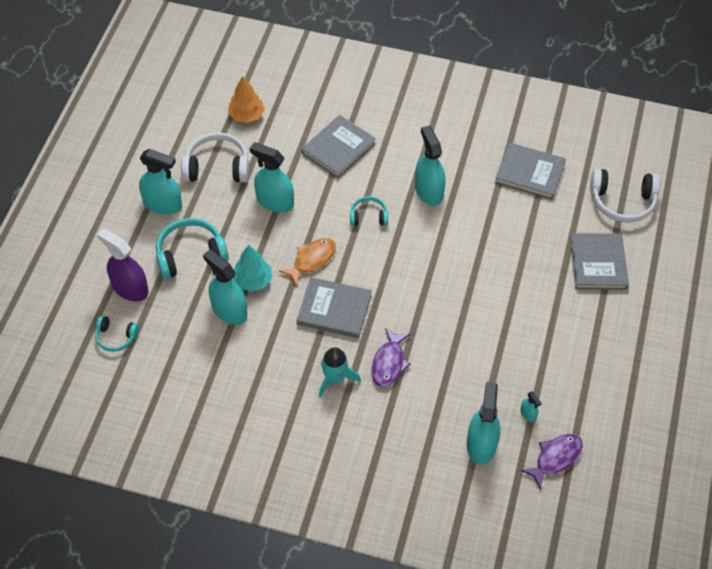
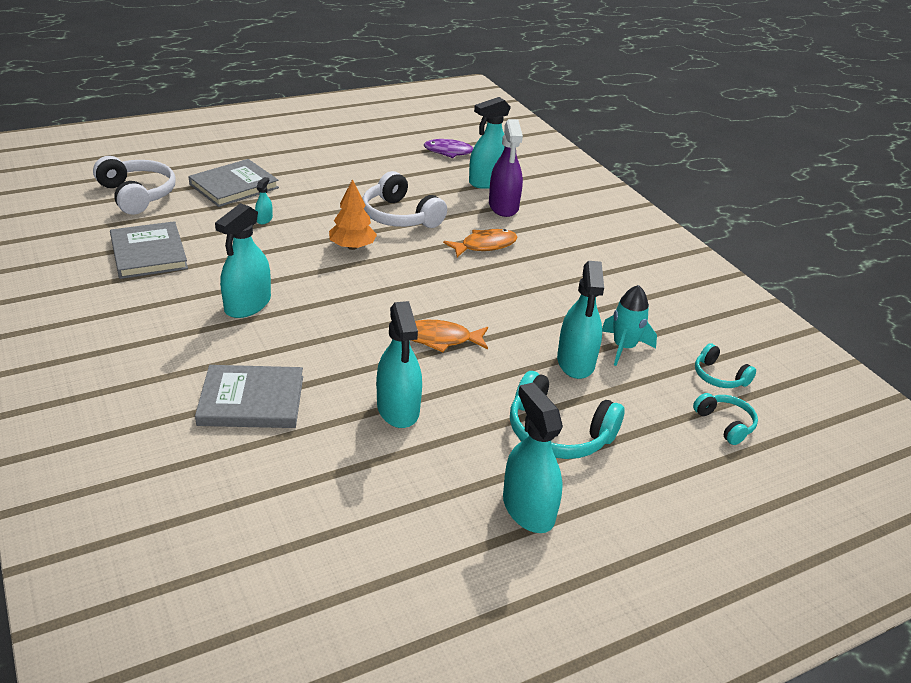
camera: 135 degrees left, 20 degrees down
(130, 288) = (665, 454): purple spray bottle -> purple spray bottle (503, 206)
(217, 167) = (407, 495): white headphones -> white headphones (400, 216)
(246, 115) = (279, 526): orange tree -> orange tree (352, 247)
(253, 280) = (521, 366): turquoise tree -> none
(334, 309) = (477, 297): grey book -> none
(335, 379) = (542, 265): turquoise rocket -> turquoise rocket (624, 347)
(368, 216) = (333, 329): turquoise headphones -> turquoise headphones (719, 377)
(389, 363) = (485, 245): purple fish -> orange fish
(528, 414) = (432, 172): turquoise spray bottle -> turquoise spray bottle (264, 219)

